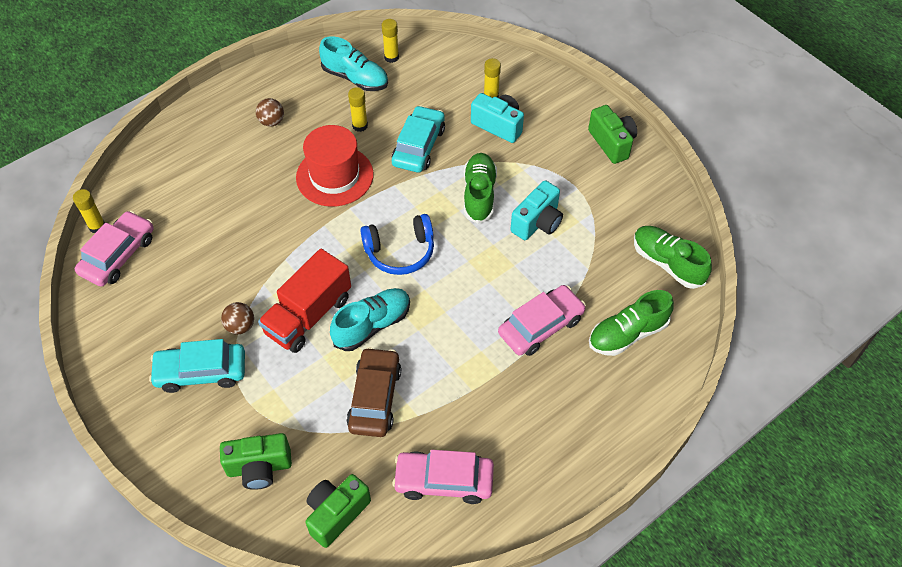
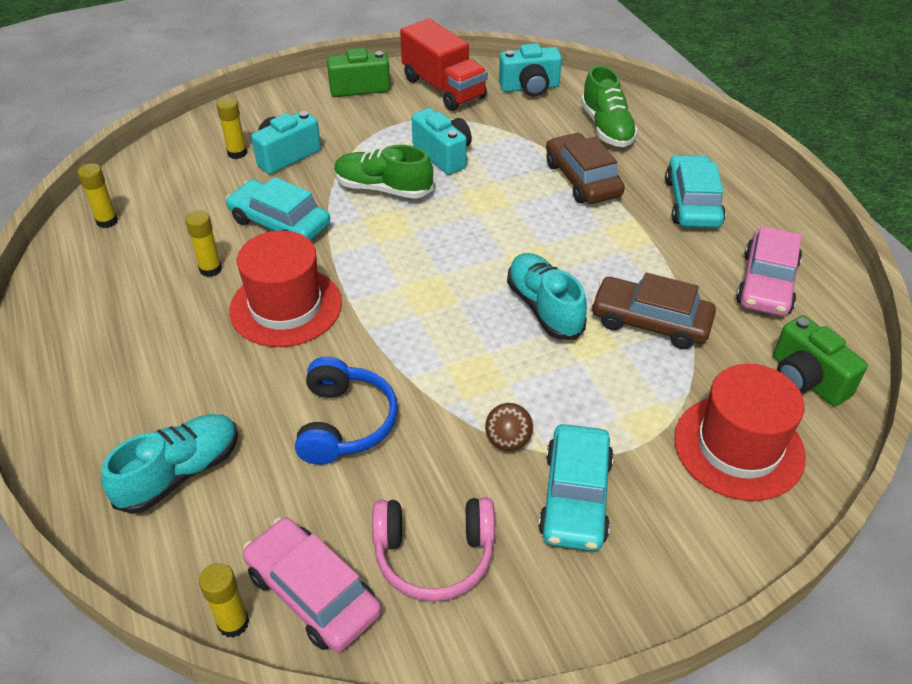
camera: 75 degrees left, 10 degrees down
(148, 306) = (434, 555): none -> pink headphones
(259, 468) = (738, 447): green camera -> red hat
(272, 122) = (141, 359): brown ball -> none
(308, 315) = (511, 365): red truck -> red truck (443, 88)
(355, 78) = (119, 260): turquoise shoe -> turquoise shoe (180, 473)
(400, 252) = (441, 266): blue headphones -> blue headphones (345, 423)
(537, 415) = (692, 202): none -> turquoise car
(541, 326) = (582, 179): pink car -> brown car
(667, 263) = (530, 88): green shoe -> turquoise camera

